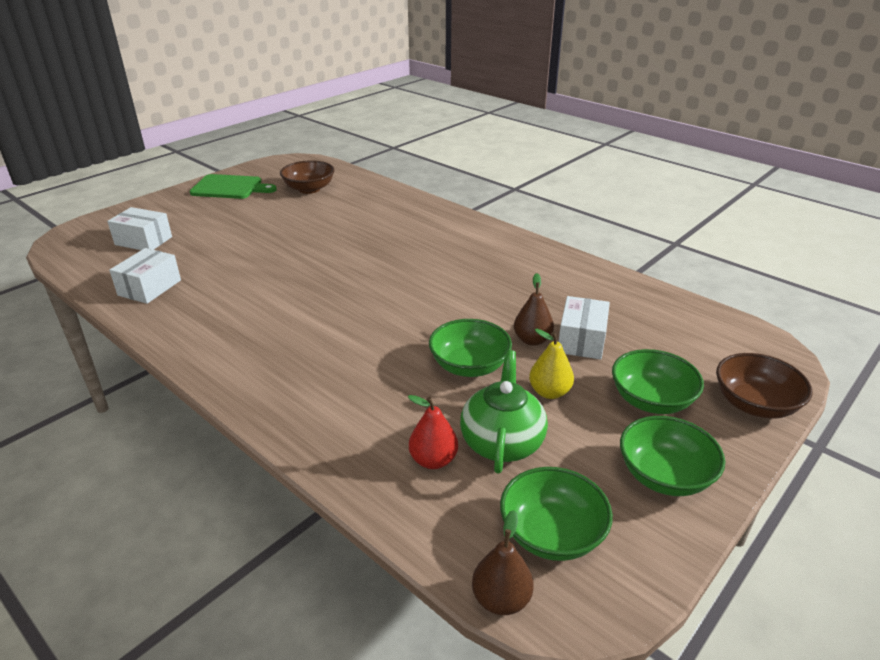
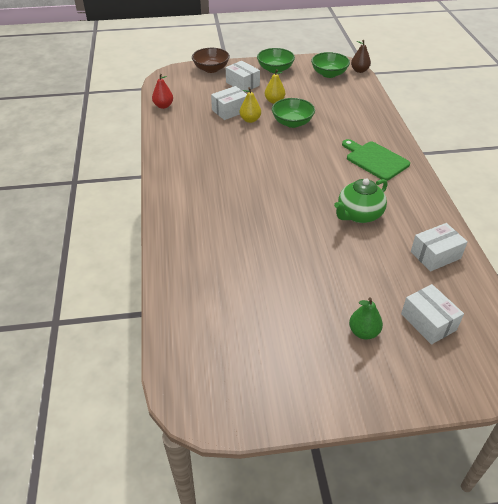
camera: 140 degrees left, 10 degrees up
(201, 218) = (363, 332): none -> green pear
(230, 187) = (306, 381): green cutting board -> green cutting board (375, 160)
(309, 189) = (232, 325): brown bowl -> none
(433, 460) = (345, 102): red pear -> red pear (163, 106)
(502, 442) = (314, 96): green teapot -> green teapot (359, 215)
(532, 340) = (250, 120): brown pear -> yellow pear
(651, 400) = (242, 84): green bowl -> white box

